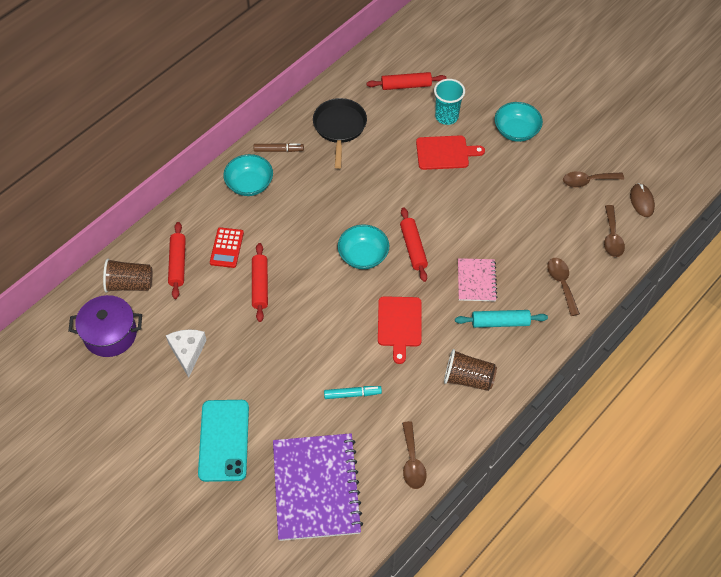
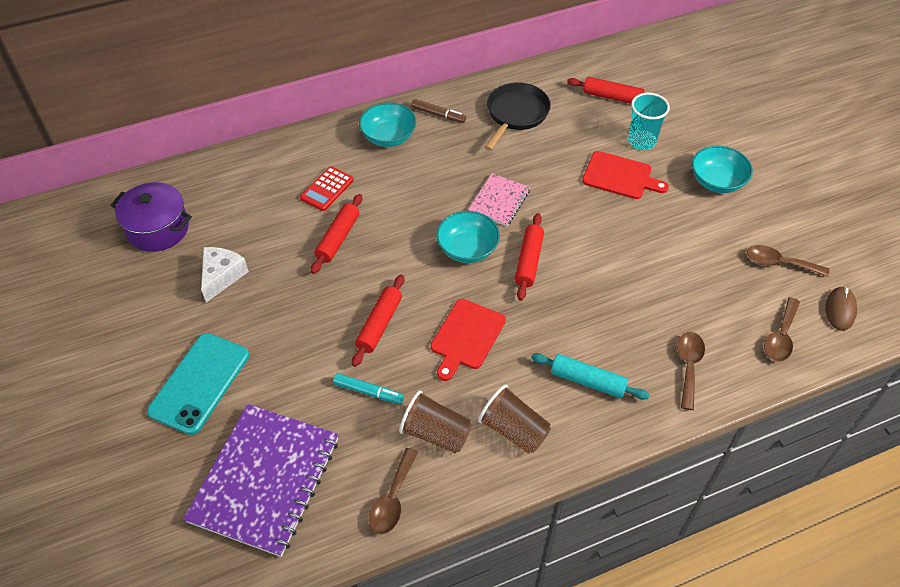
camera: 25 degrees right, 5 degrees down
(130, 284) = (209, 188): brown cup -> brown cup (436, 433)
(177, 264) = (268, 186): red rolling pin -> red rolling pin (379, 324)
(476, 281) = (584, 323): pink notebook -> pink notebook (499, 201)

